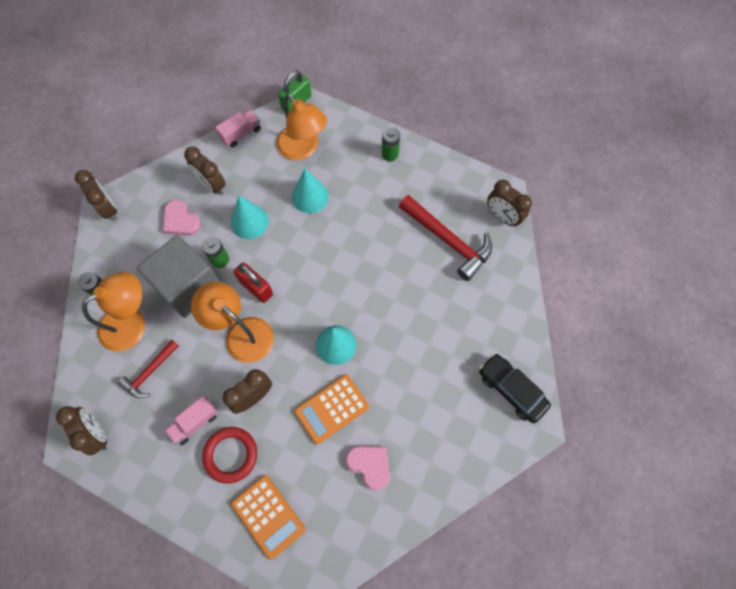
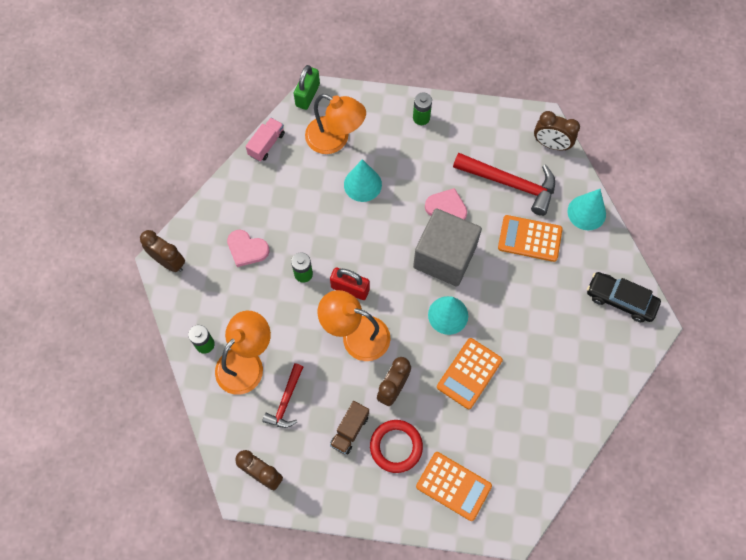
camera: 20 degrees left, 0 degrees up
(188, 286) = (284, 309): grey cube -> grey cube (444, 257)
(195, 422) = (350, 430): pink truck -> brown truck
(212, 185) = (261, 204): brown clock -> none
(249, 222) = (315, 228): turquoise cone -> turquoise cone (586, 212)
(370, 465) = (524, 409): pink heart -> pink heart (446, 207)
(445, 299) = (529, 239): none -> orange calculator

